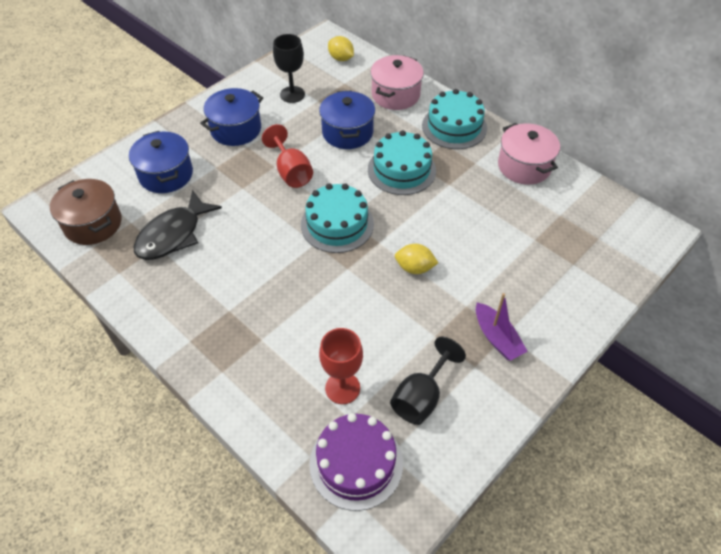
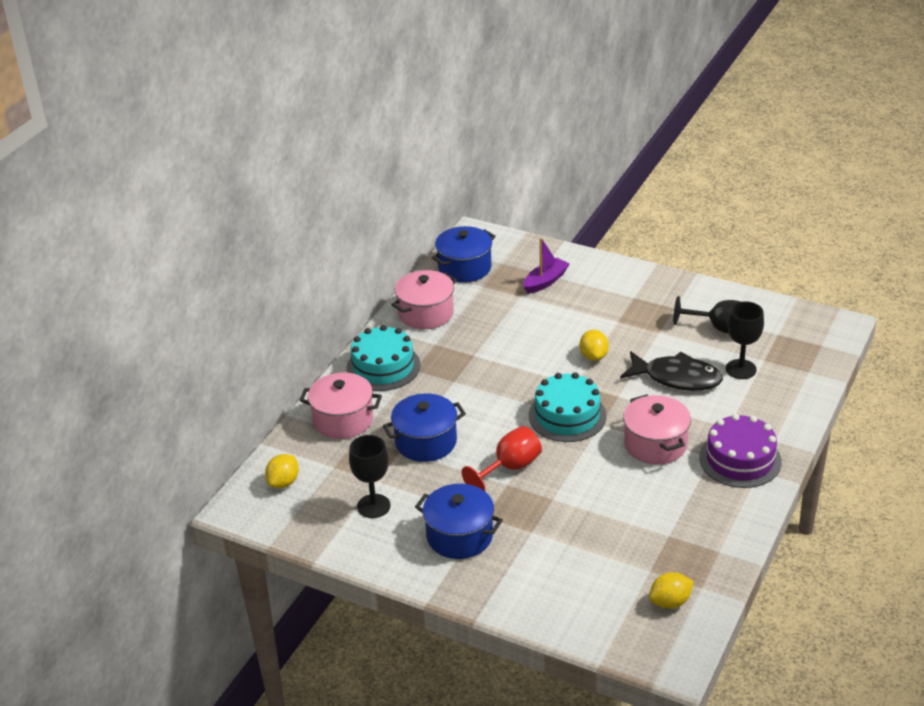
camera: 105 degrees left, 15 degrees down
(93, 224) = (670, 602): brown pot -> yellow lemon
(166, 174) = (564, 570): blue pot -> blue pot (464, 268)
(173, 234) = (647, 529): black fish -> black fish (676, 378)
(268, 274) = (655, 444): none -> pink pot
(342, 388) = (741, 369): red goblet -> black goblet
(356, 463) = (796, 348): purple cake -> purple cake (740, 459)
(401, 170) = (468, 390): turquoise cake -> none
(497, 338) = (640, 301): purple boat -> purple boat (545, 281)

